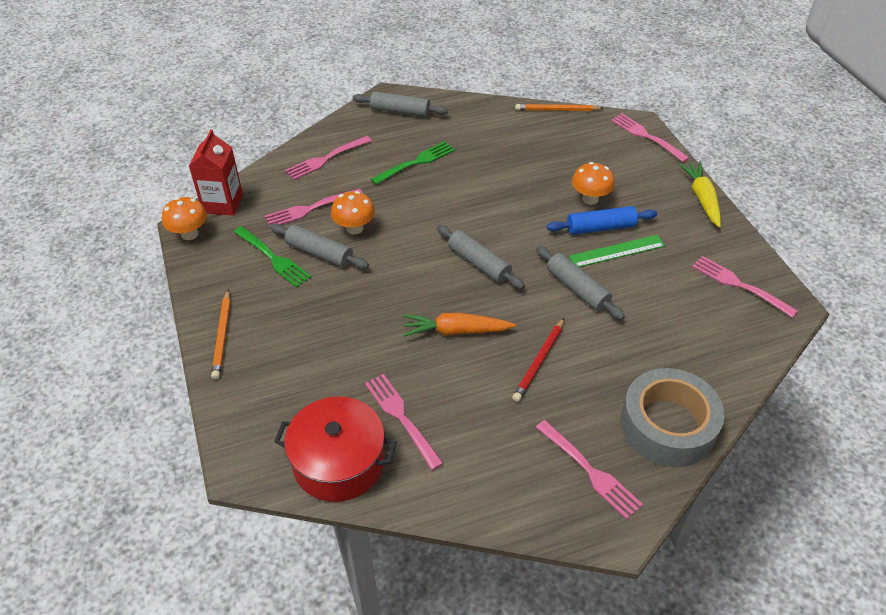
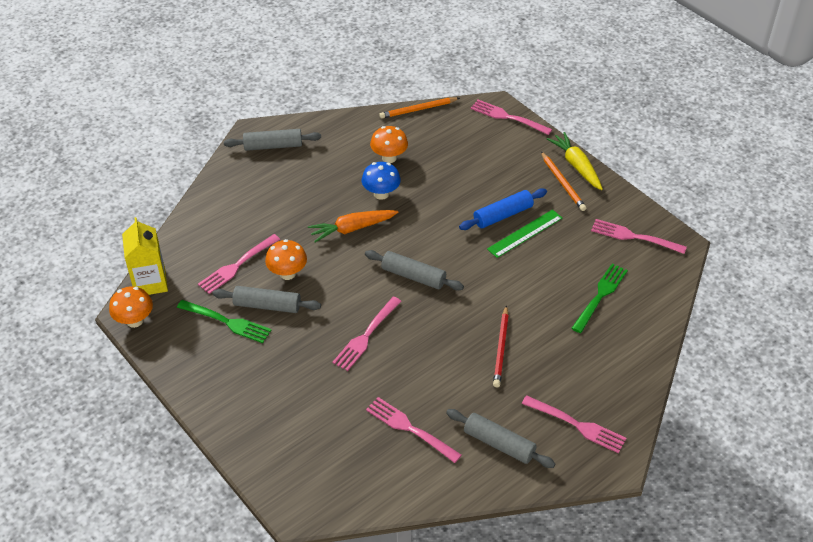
camera: 20 degrees left, 0 degrees up
(222, 336) = (219, 405): orange pencil -> orange pencil (562, 183)
(223, 203) = (150, 282): red carton -> yellow carton
(326, 159) = (226, 212): pink fork -> pink fork (366, 336)
(339, 462) = (376, 480): red pot -> none
(416, 162) = (313, 194): green fork -> green fork (600, 296)
(456, 331) = (421, 342): orange carrot -> orange carrot (352, 229)
(483, 177) = (381, 194): none -> blue mushroom
(577, 289) = (506, 276): grey rolling pin -> grey rolling pin (499, 443)
(590, 199) = (483, 190): orange mushroom -> orange mushroom (389, 158)
(667, 426) = (621, 371): grey tape -> none

